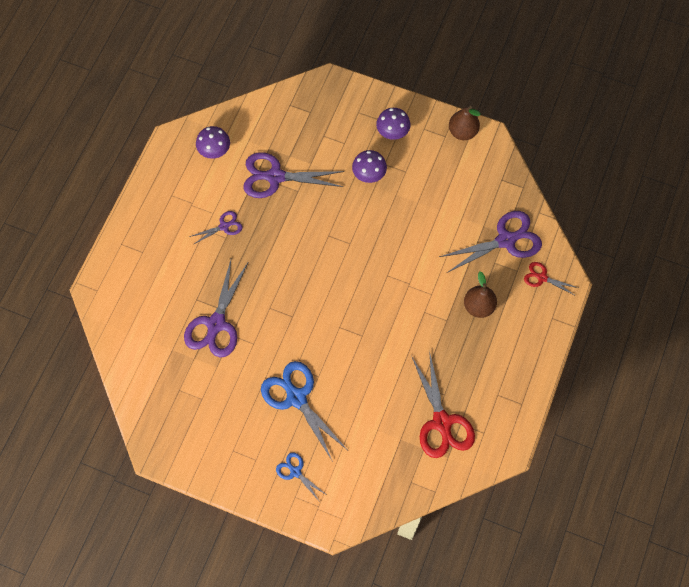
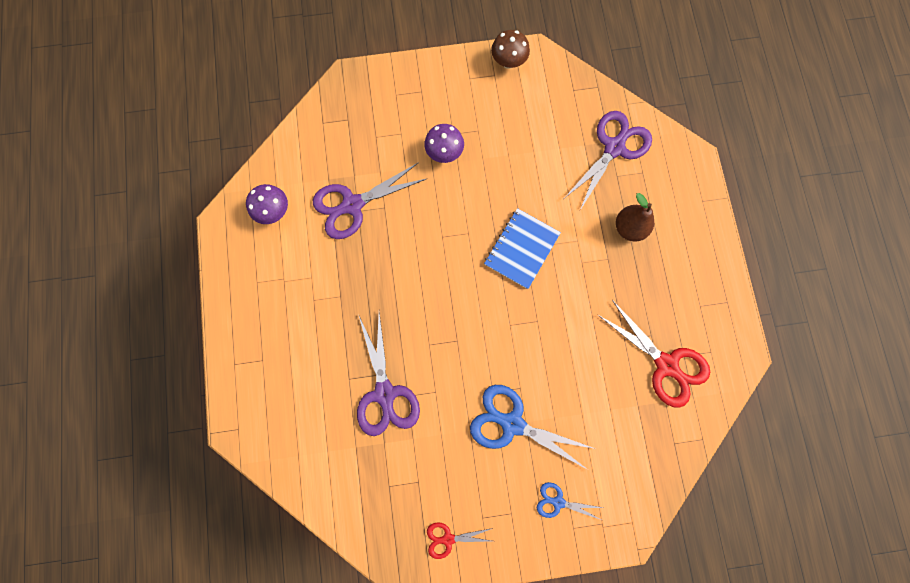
camera: 30 degrees left, 10 degrees up
(224, 226) = (331, 285): purple scissors -> none
(383, 277) = (522, 249): none -> blue notebook
(392, 132) = (441, 97): purple mushroom -> none
(462, 132) = (508, 62): brown pear -> brown mushroom
(542, 277) = (669, 166): red scissors -> red scissors (448, 539)

